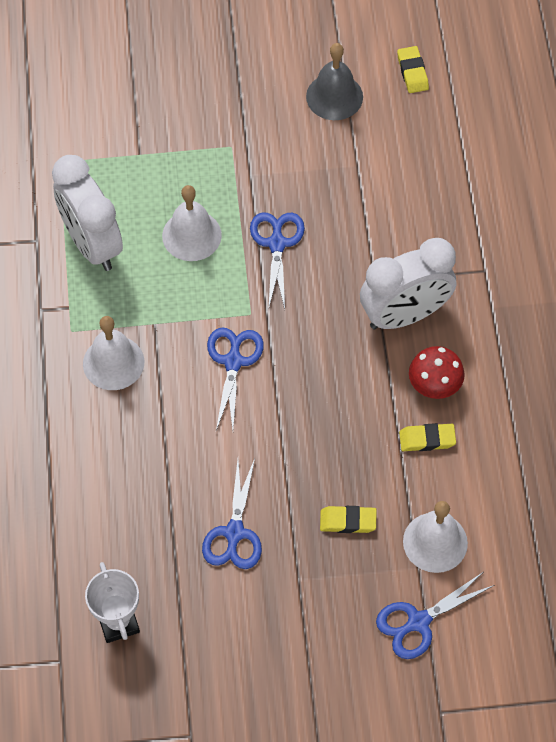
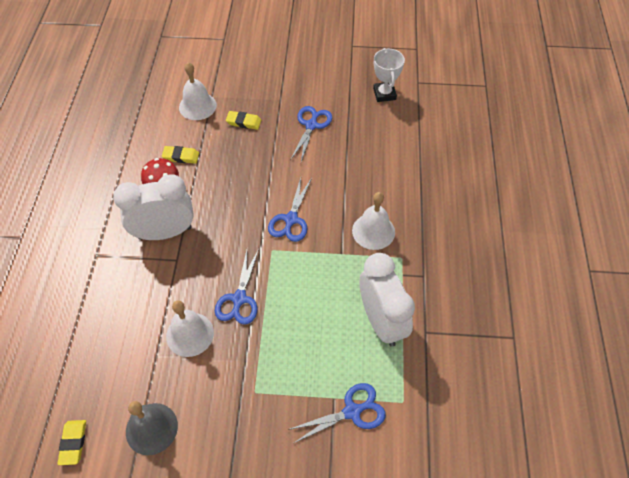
camera: 170 degrees left, 5 degrees down
(191, 235) = (302, 316): white bell -> white bell (190, 334)
(418, 622) = (221, 73): blue scissors -> blue scissors (352, 411)

